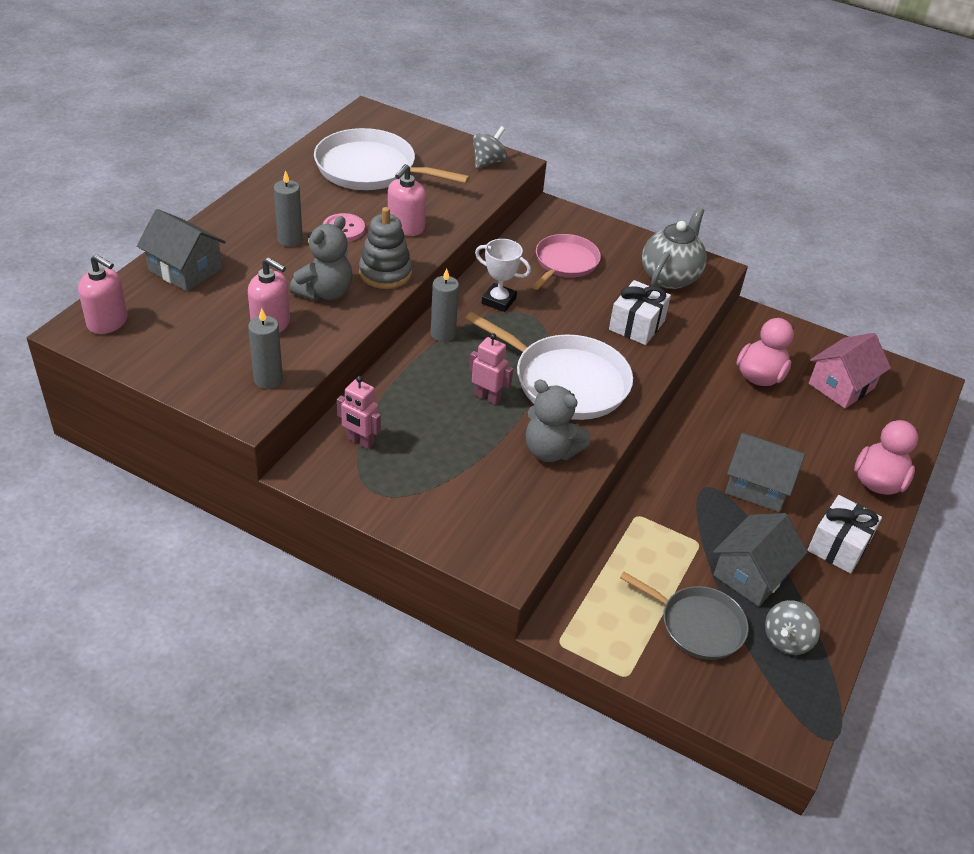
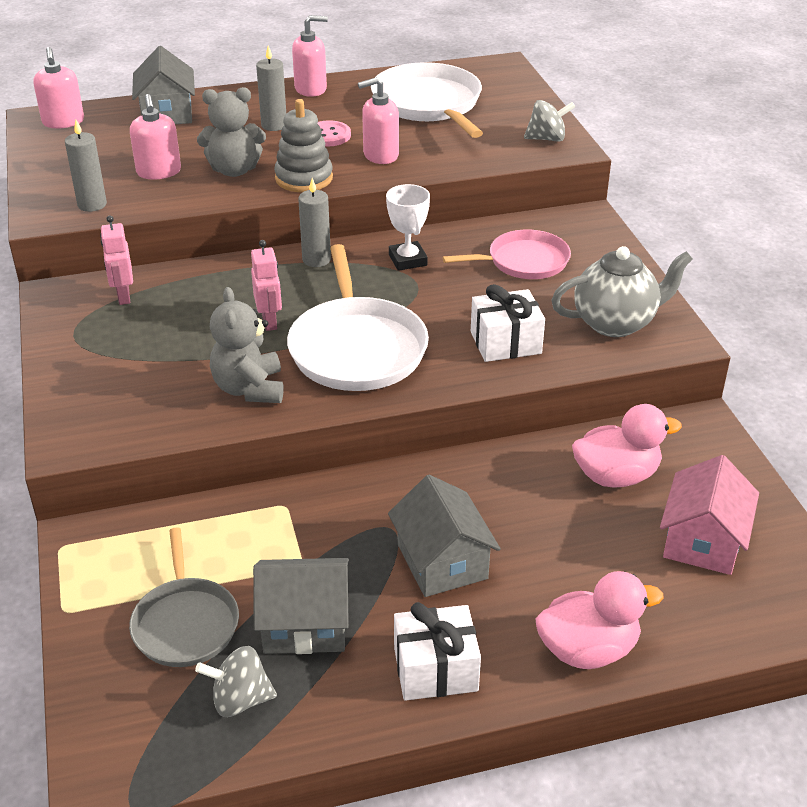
camera: 50 degrees right, 5 degrees down
(264, 194) = (311, 89): none -> pink soap dispenser
(841, 386) = (703, 540): pink house -> pink house turned 75 degrees counterclockwise

